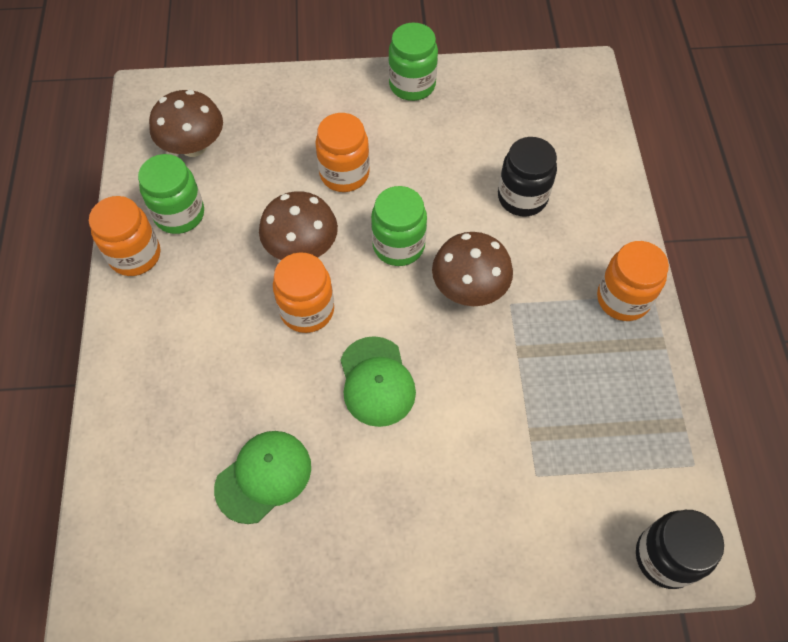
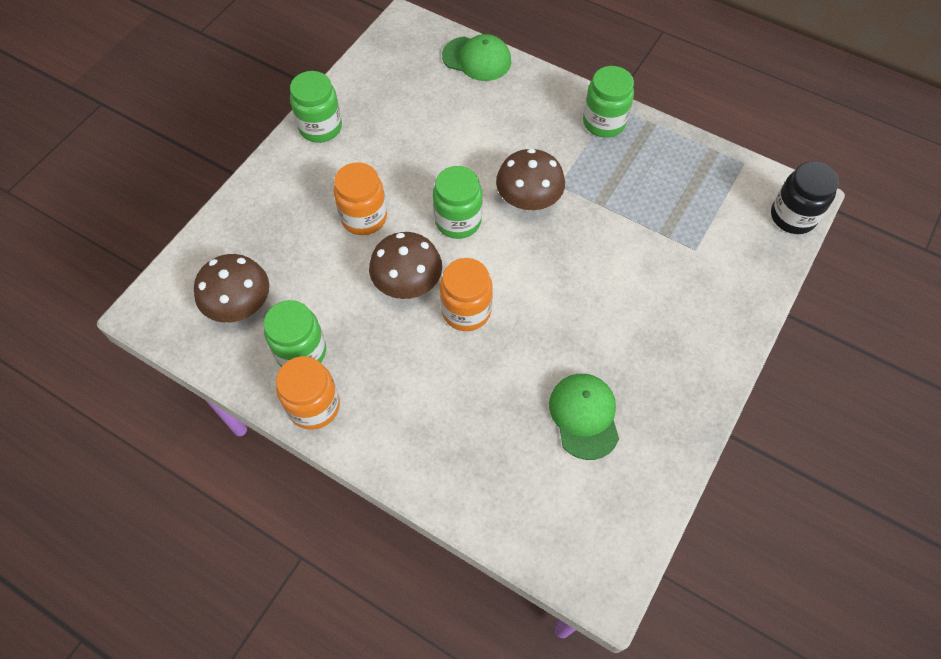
camera: 55 degrees left, 0 degrees up
(376, 381) = (560, 300): green cap -> green cap (477, 59)
(522, 197) = (480, 125): black jar -> none
(623, 299) = (604, 122): orange jar -> green jar

